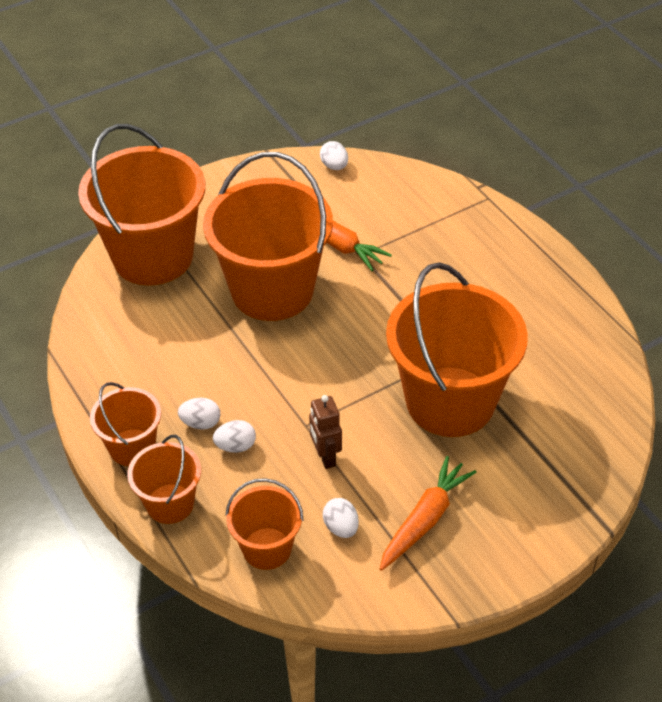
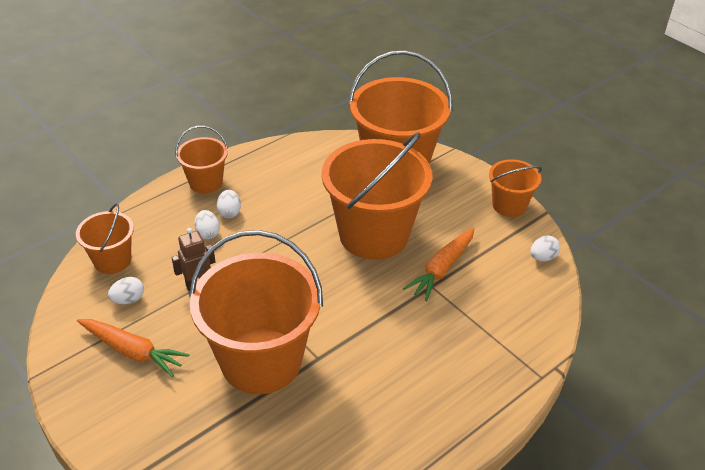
camera: 80 degrees right, 5 degrees down
(170, 504) = (155, 207): orange bucket -> orange bucket (509, 205)

